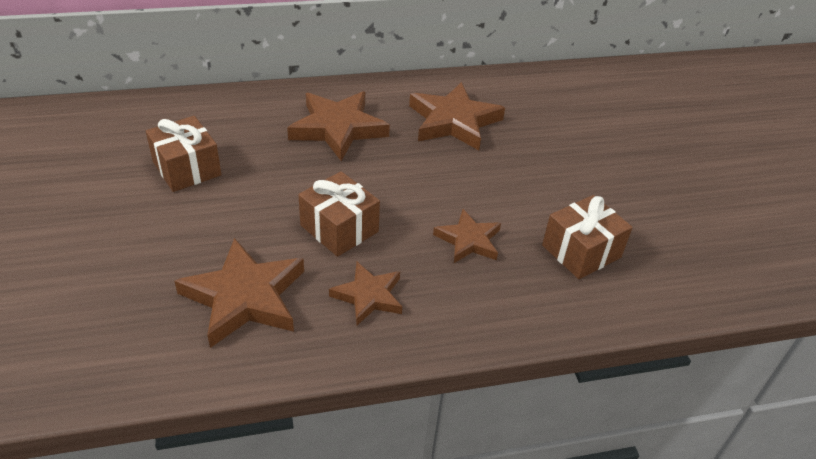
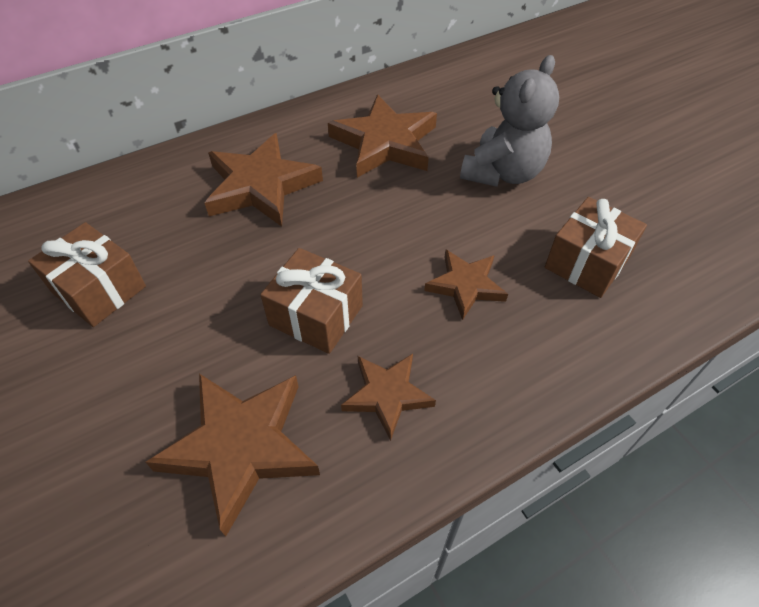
camera: 15 degrees left, 10 degrees up
(543, 168) = (503, 173): none -> grey teddy bear

